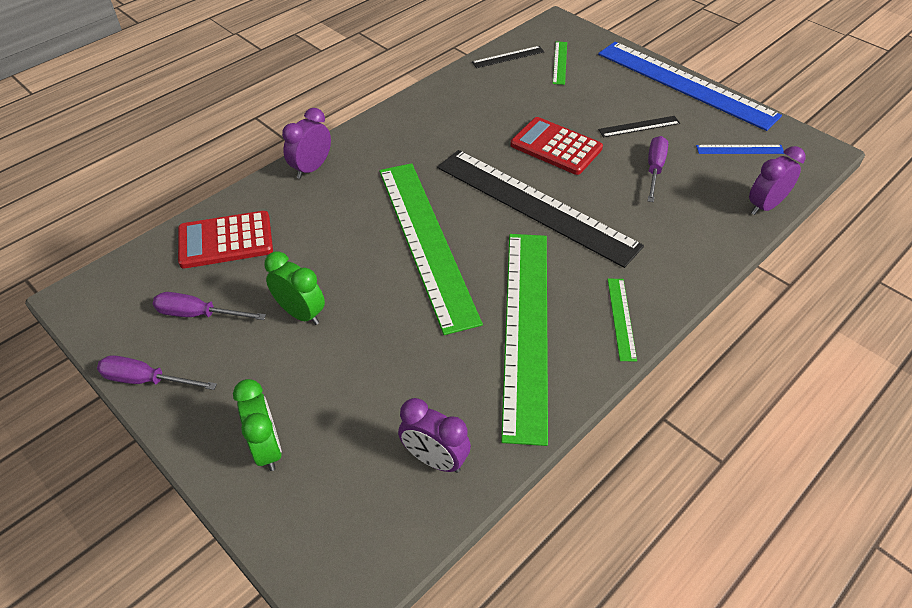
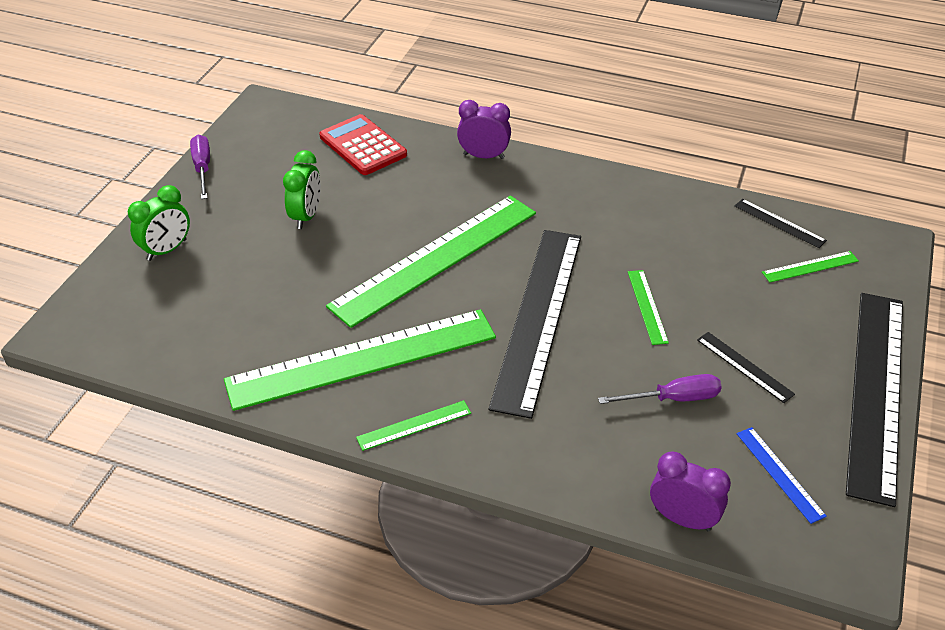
camera: 65 degrees right, 5 degrees down
(198, 314) = (277, 165): purple screwdriver -> none
(435, 459) = (191, 344): purple clock -> none
(556, 147) = (647, 306): red calculator -> green ruler
(685, 84) = (876, 391): blue ruler -> black ruler

